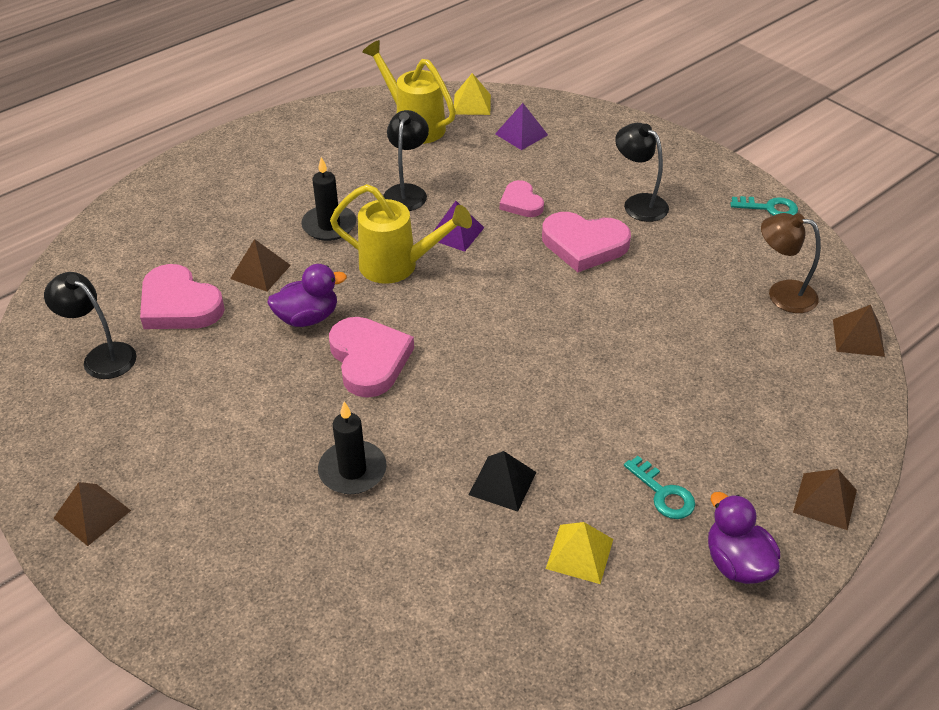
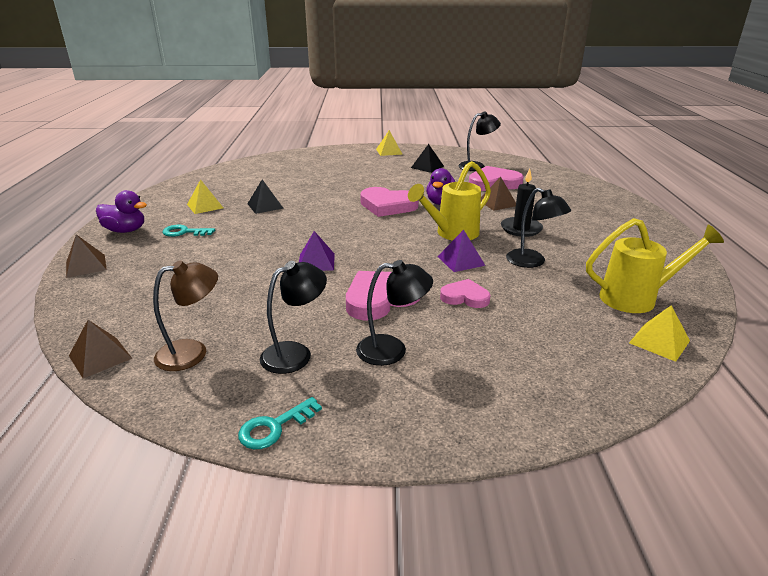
camera: 130 degrees right, 15 degrees down
(92, 514) = (389, 151): brown pyramid -> yellow pyramid
(153, 410) = (427, 167): none -> black pyramid
(352, 470) = (330, 185): black candle -> none
(521, 134) = (574, 343): purple pyramid -> purple pyramid (316, 262)
(707, 244) = (295, 353): none -> black lamp

